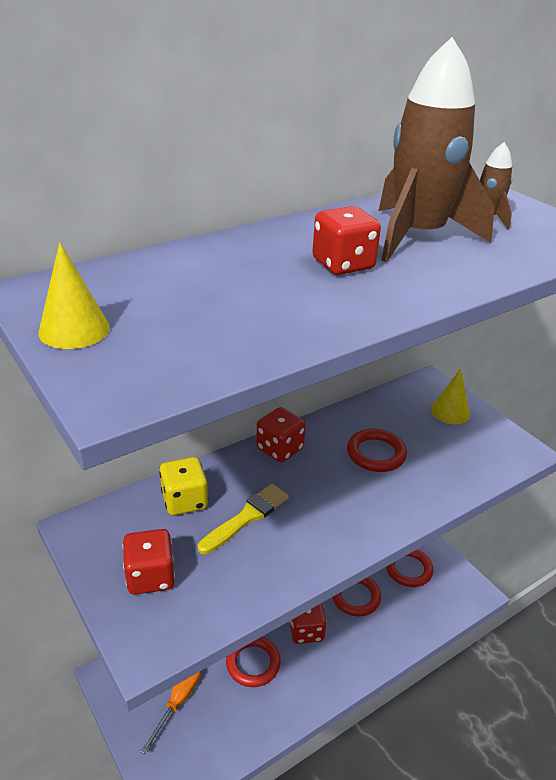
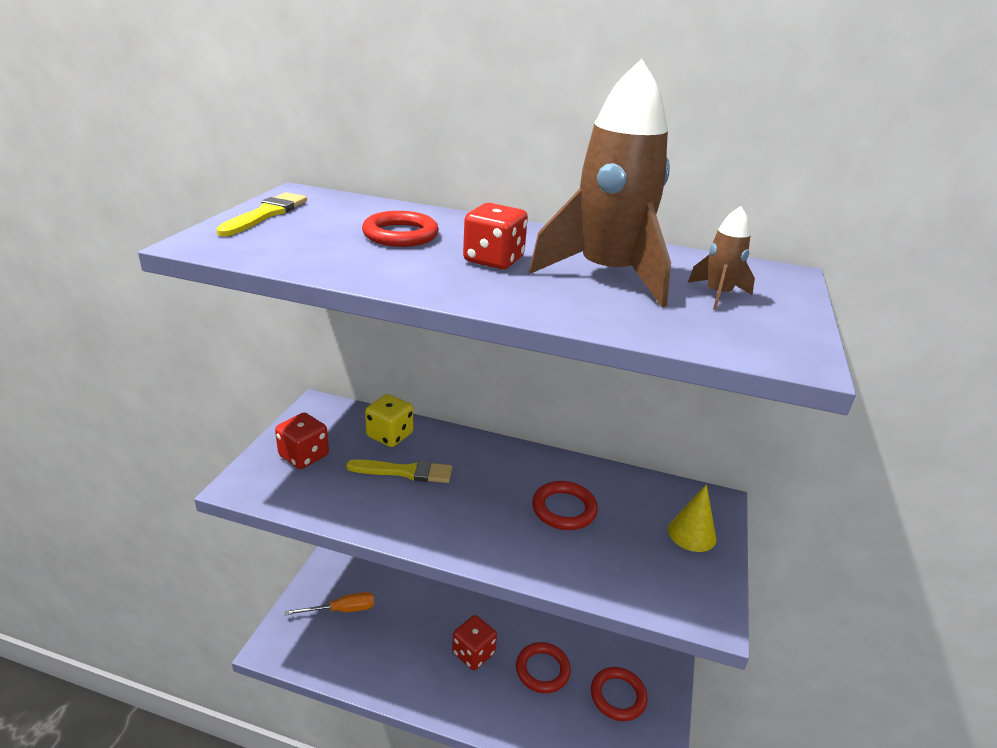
camera: 50 degrees right, 5 degrees down
(74, 330) = (266, 214): yellow cone -> yellow brush
(253, 663) = (411, 635): red ring -> red ring (400, 235)
(280, 449) = (500, 453): red dice -> none

